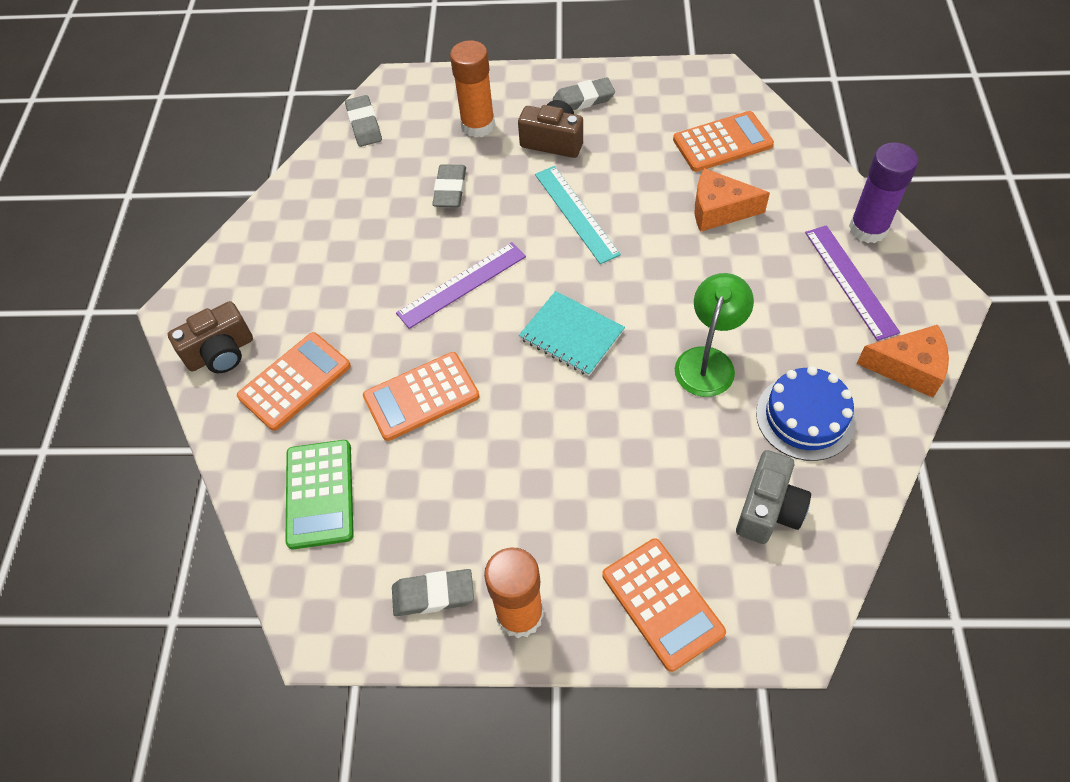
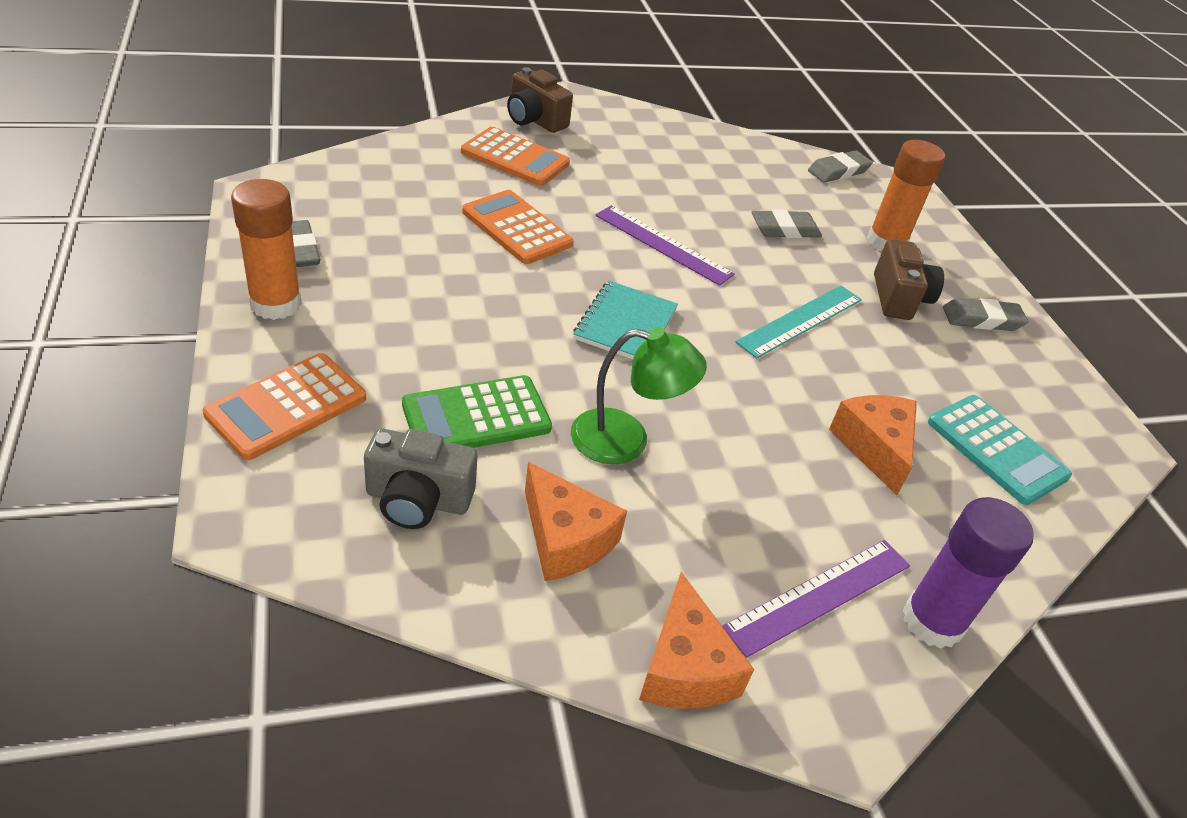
camera: 65 degrees right, 15 degrees down
(319, 494) = (398, 180): green calculator -> green calculator (476, 416)
(583, 99) = (982, 319): grey eraser -> grey eraser turned 60 degrees counterclockwise
(722, 142) = (996, 449): orange calculator -> turquoise calculator
(805, 417) = (565, 539): blue cake -> orange cheese

